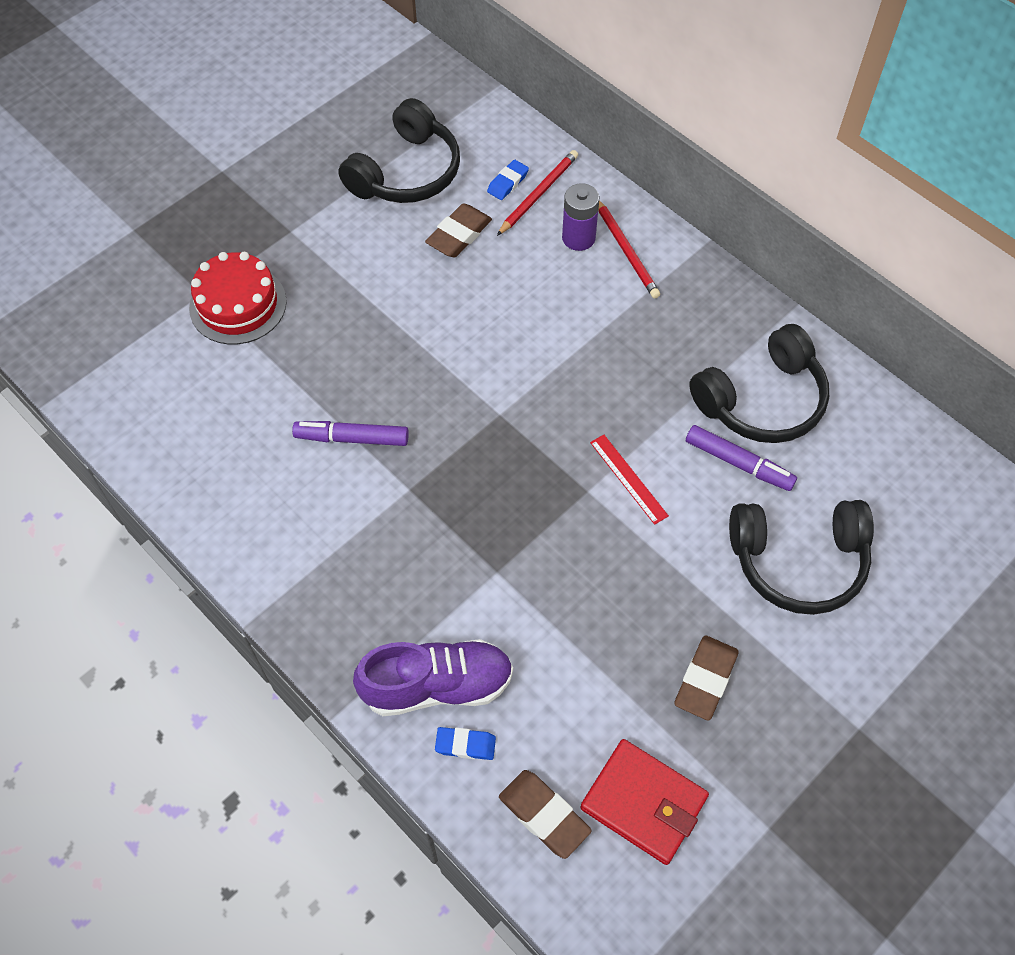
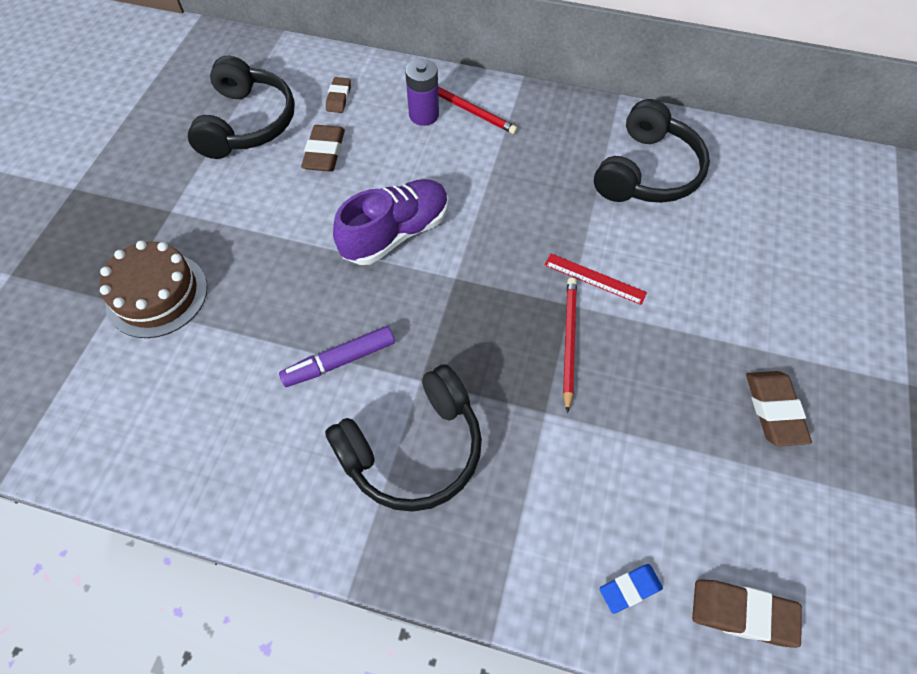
camera: 30 degrees left, 0 degrees up
(238, 304) = (157, 294): red cake -> brown cake
(437, 685) = (566, 547): purple shoe -> purple shoe (396, 233)
(508, 183) = (339, 98): blue eraser -> brown eraser
(538, 194) = (369, 96): red pencil -> red pencil (569, 341)
(643, 803) = (810, 548): red wallet -> none
(738, 463) = (666, 226): purple marker -> none
(798, 562) = (765, 278): black headphones -> black headphones (413, 449)

